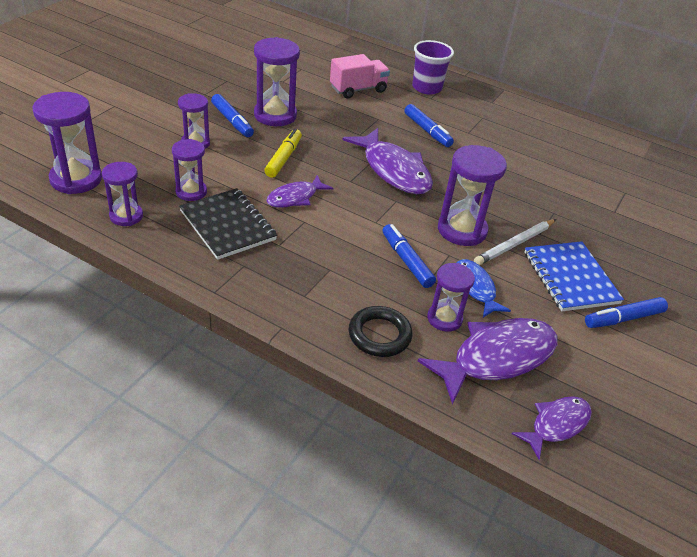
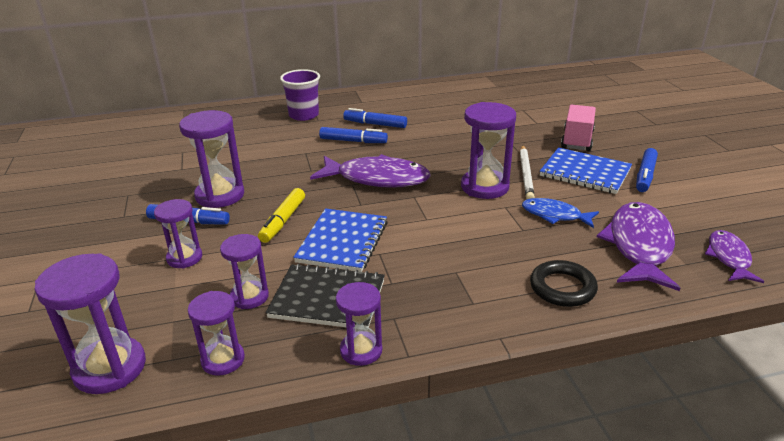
camera: 40 degrees left, 10 degrees down
(283, 158) = (283, 221): yellow marker -> yellow marker turned 135 degrees counterclockwise
(295, 197) = (343, 242): purple fish -> blue notebook
(358, 89) = (255, 142): pink truck -> pink truck (577, 140)
(406, 261) = (490, 229): blue marker -> blue marker (375, 124)
(444, 318) = (574, 246): purple hourglass -> purple hourglass (361, 350)

